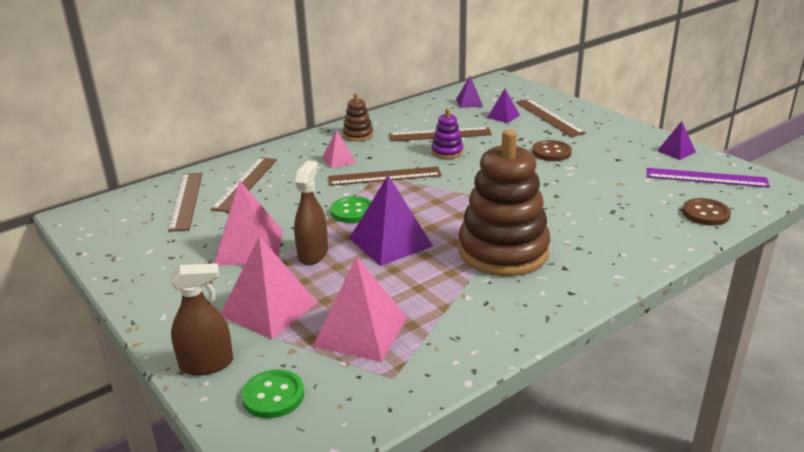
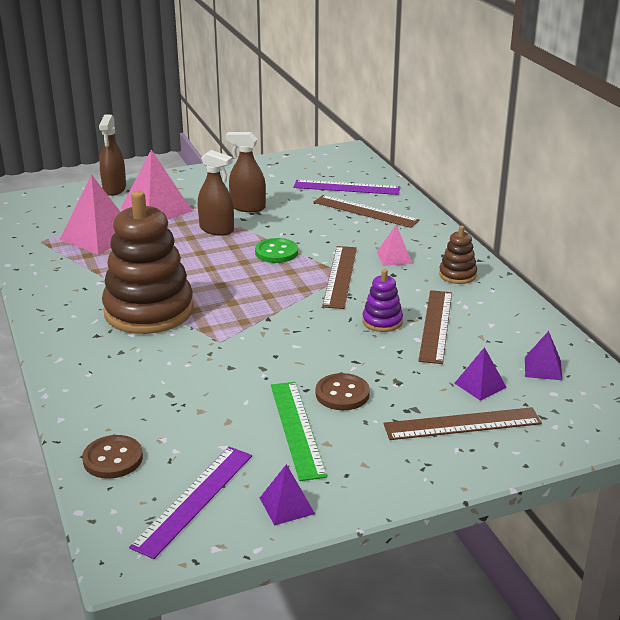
camera: 105 degrees right, 0 degrees up
(186, 200) = (346, 187): brown ruler -> purple ruler
(249, 247) = (248, 207): pink pyramid -> brown spray bottle
(273, 396) = (64, 205): green button -> none
(390, 242) = (208, 262): purple pyramid -> none
(603, 160) = (297, 429): none -> green ruler

